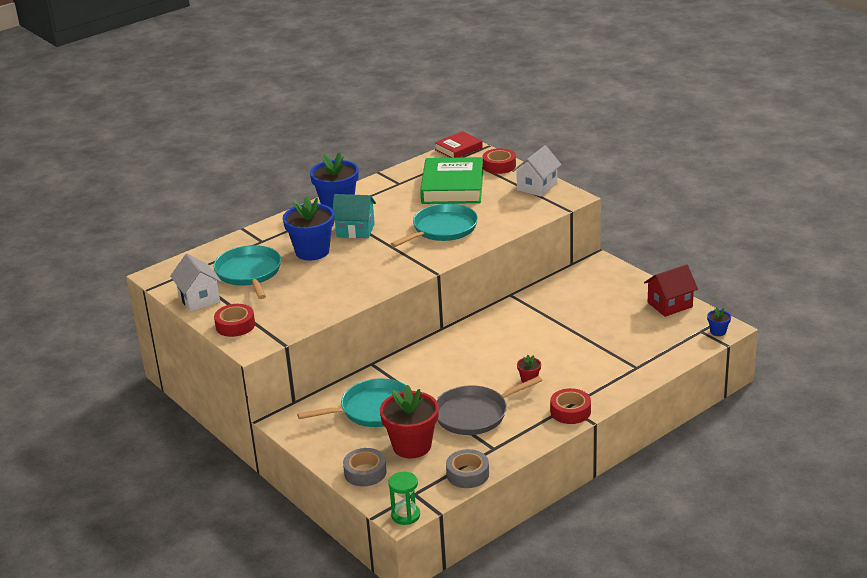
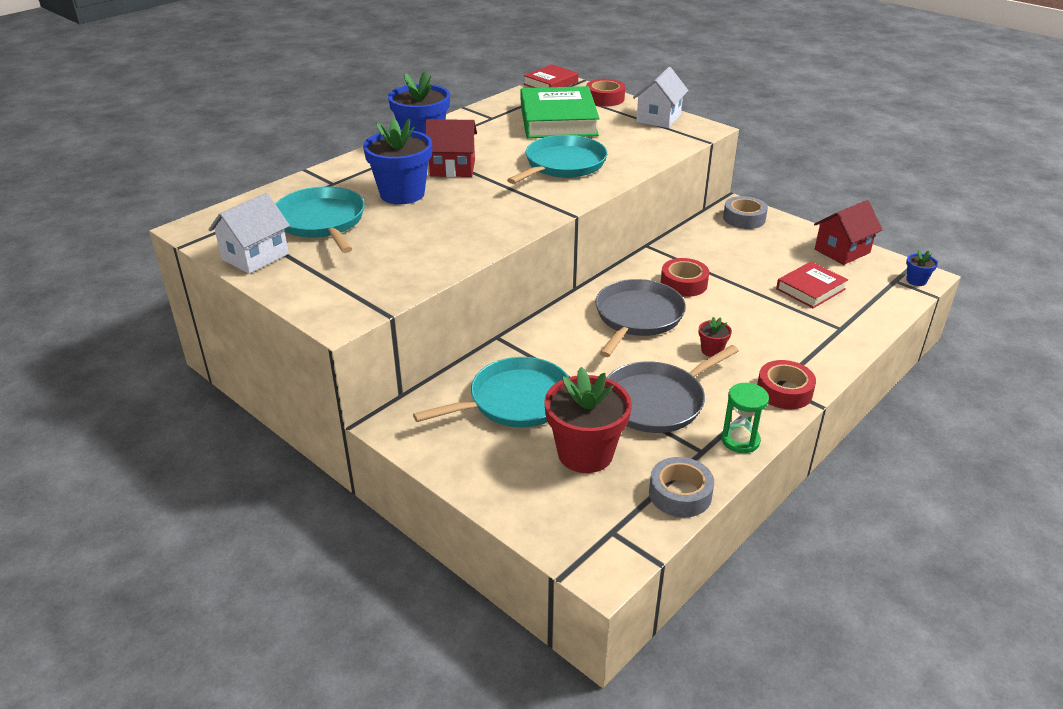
camera: 10 degrees left, 5 degrees up
(199, 299) = (255, 256): white house -> white house turned 75 degrees clockwise
(235, 325) = (312, 291): red tape -> red tape (683, 283)
(355, 230) = (452, 168): turquoise house -> red house
(365, 472) = (528, 500): grey tape -> grey tape (744, 218)
(405, 515) = (610, 570): green hourglass -> green hourglass (740, 440)
(482, 353) = (637, 317): none -> grey pan
(628, 335) = (810, 289): none -> red book

